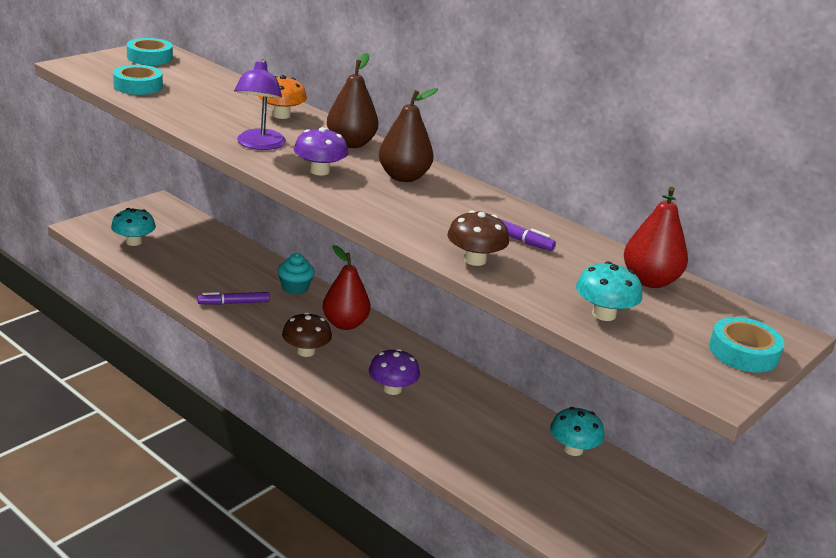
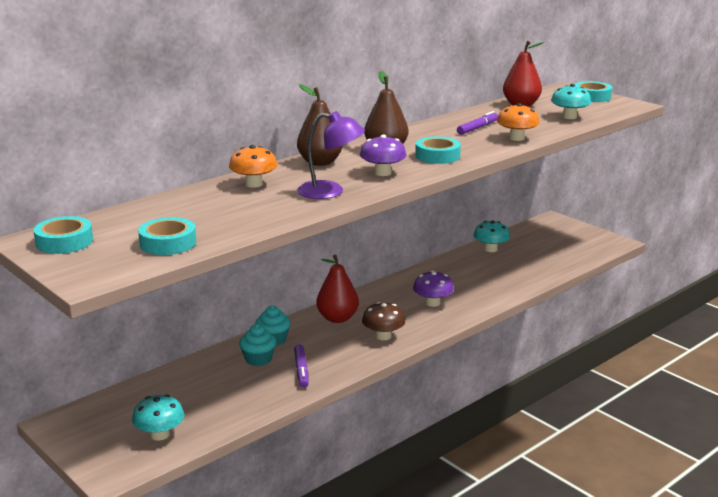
camera: 80 degrees left, 5 degrees down
(256, 281) = (258, 359): none -> turquoise cupcake
(385, 203) = (437, 156): none -> turquoise tape
(475, 260) = (516, 138): brown mushroom -> orange mushroom

